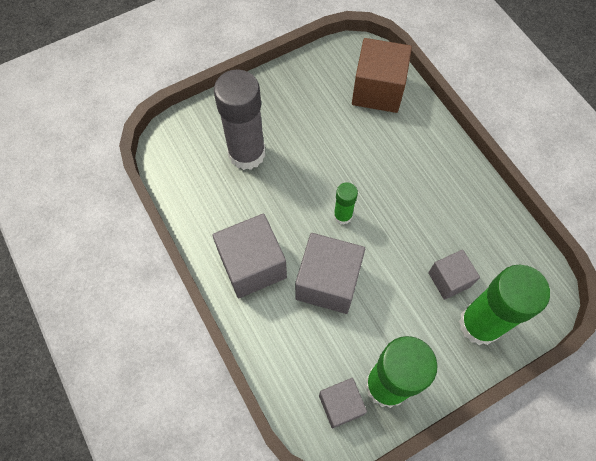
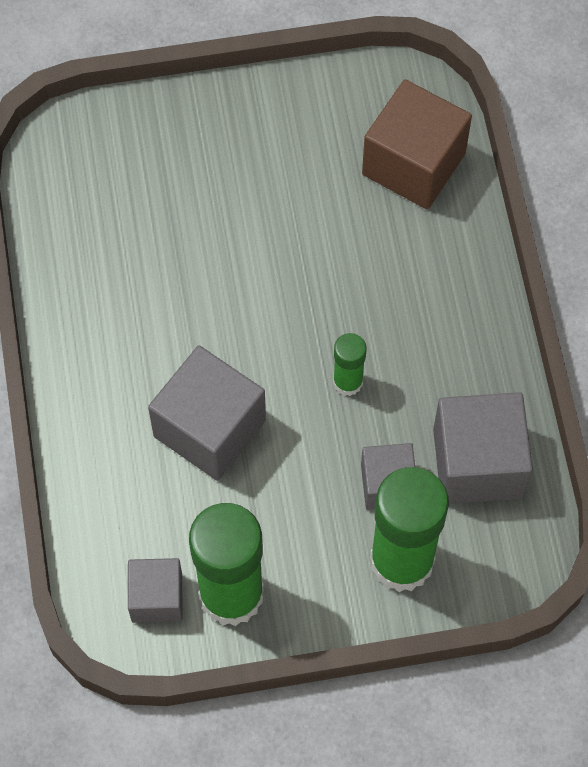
camera: 20 degrees right, 0 degrees up
(247, 153) = (169, 200): grey glue stick -> none
(252, 265) = (112, 368): grey cube -> grey cube (477, 463)
(342, 216) = (273, 340): green glue stick -> green glue stick (348, 382)

